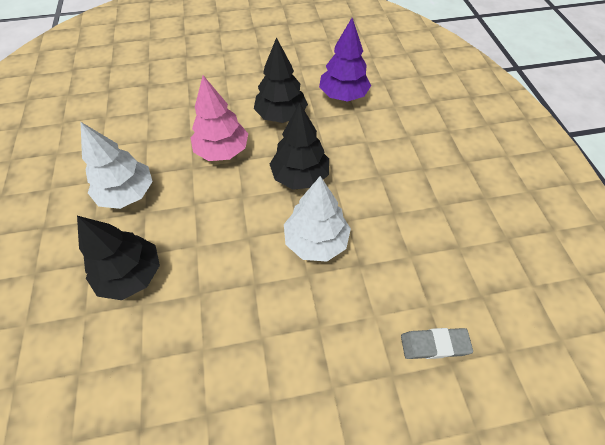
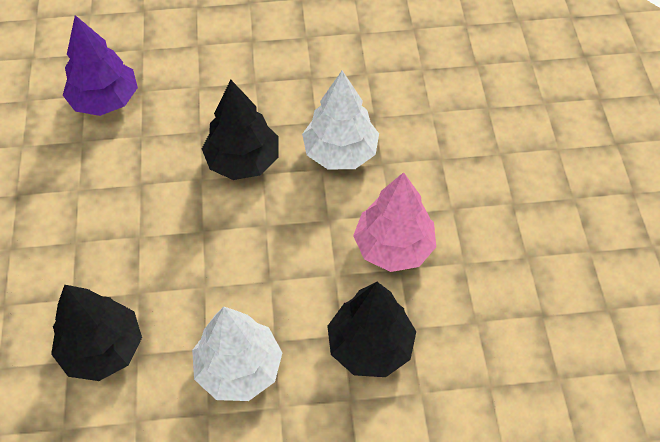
camera: 85 degrees left, 0 degrees up
(222, 151) = (180, 249): pink tree -> pink tree (394, 247)
(281, 115) = (125, 176): black tree -> black tree (102, 349)
(434, 345) = (460, 72): grey eraser -> none

